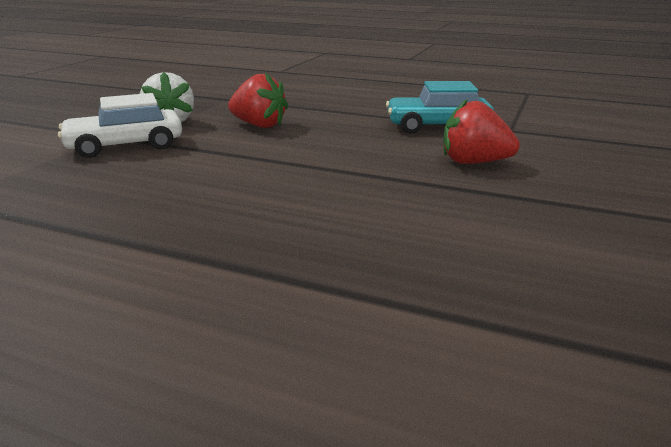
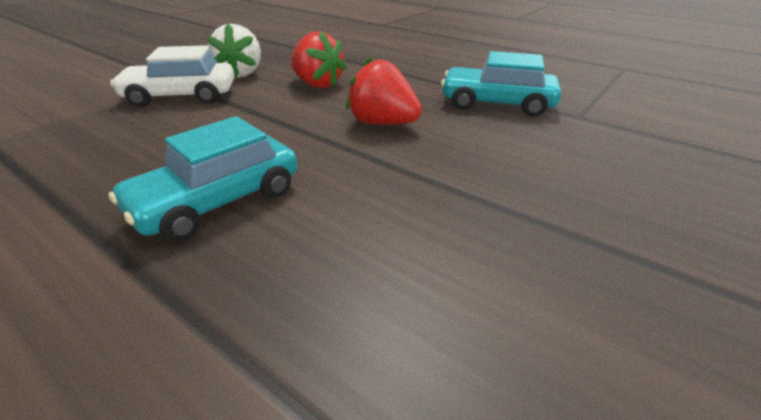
camera: 15 degrees right, 10 degrees up
(248, 215) = (218, 201): none -> turquoise car
(474, 162) = (510, 159): red strawberry -> red strawberry (382, 123)

